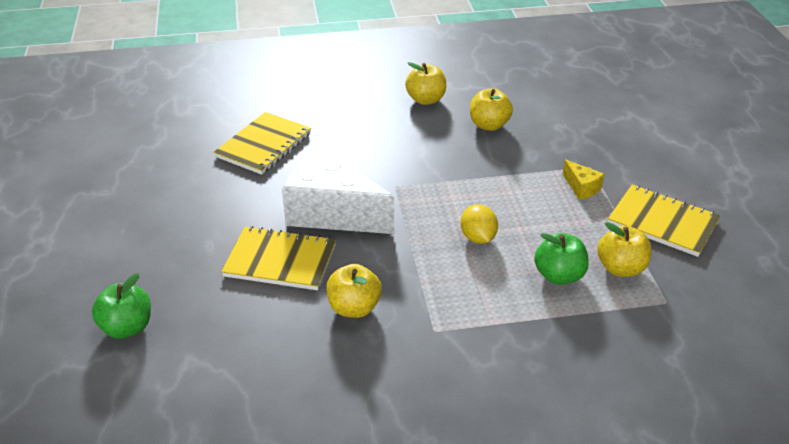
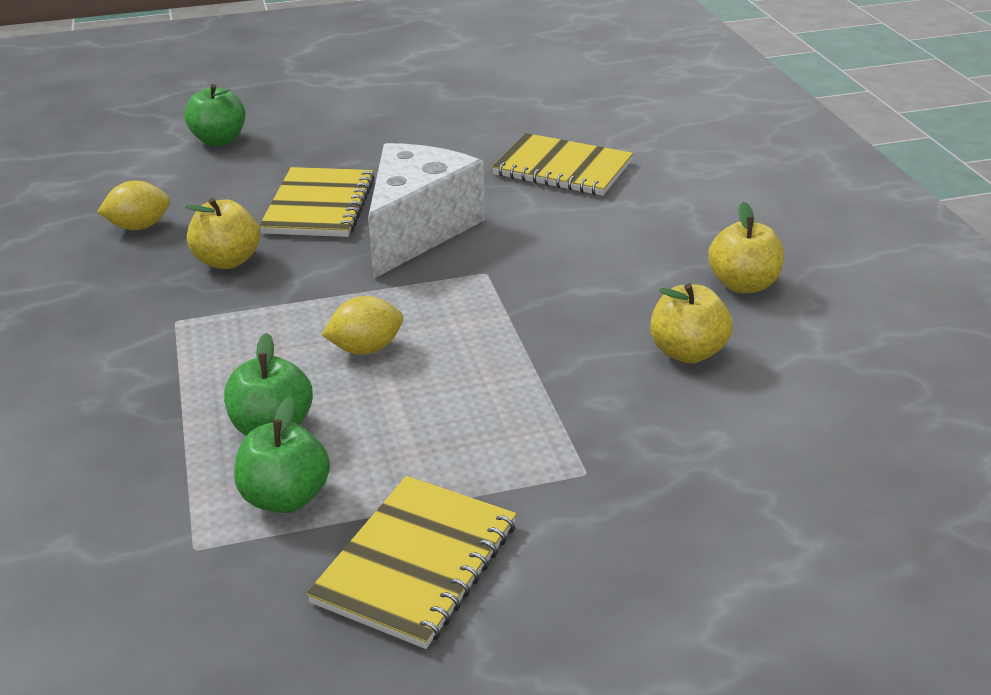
camera: 85 degrees right, 5 degrees down
(283, 367) = (139, 227): none -> yellow lemon
(581, 188) = (513, 459): yellow cheese -> none
(620, 268) = (285, 497): yellow apple -> green apple

